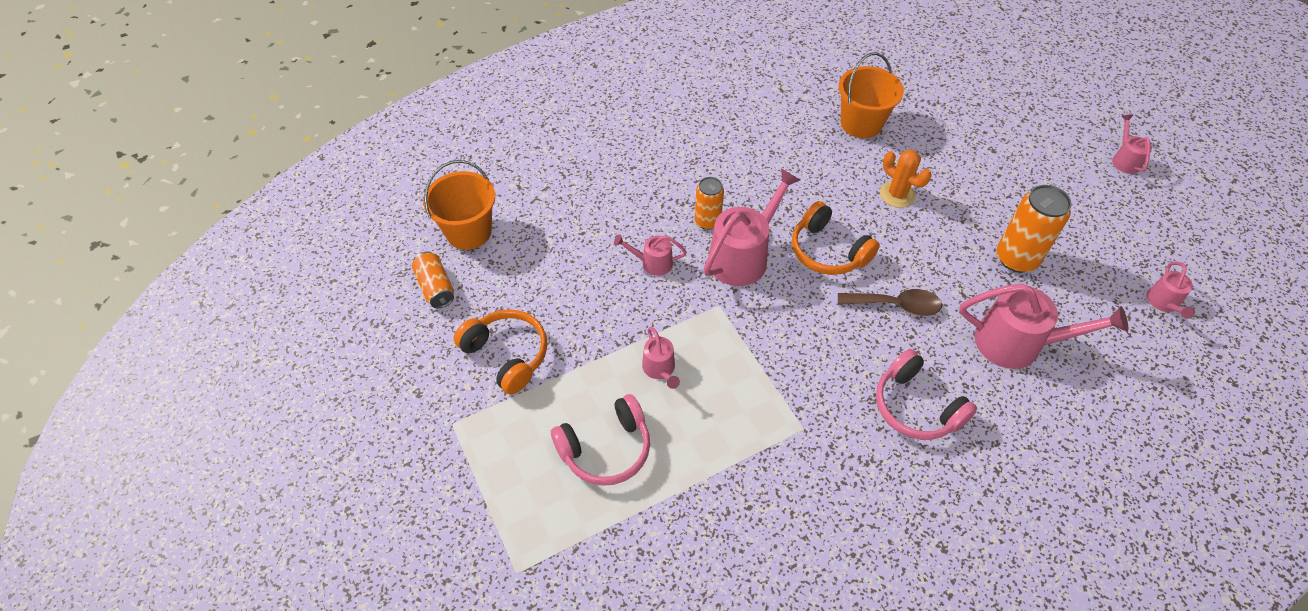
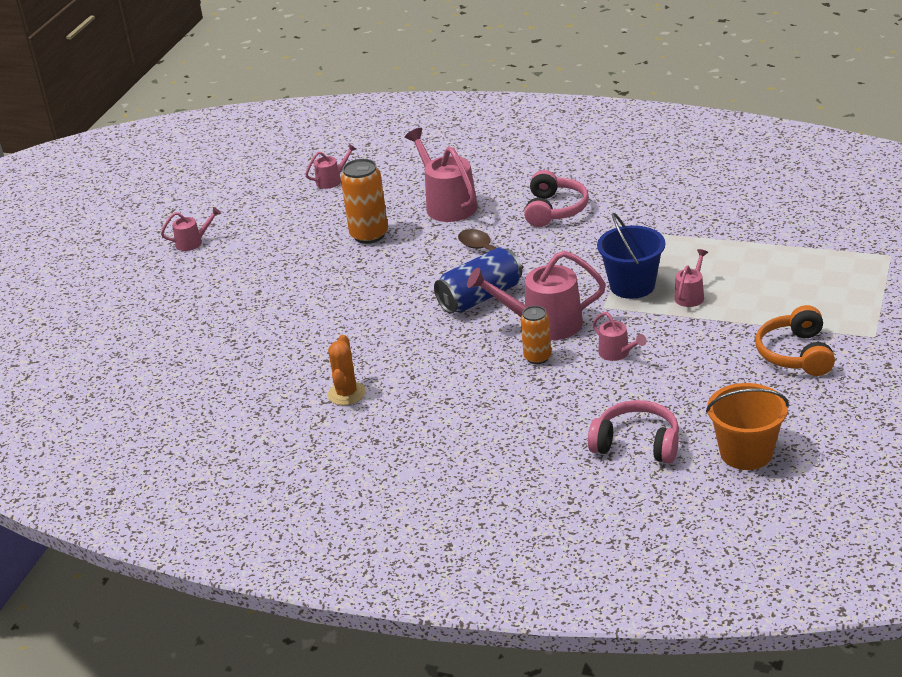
camera: 130 degrees left, 20 degrees down
(435, 287) = (815, 425): orange can -> none
(606, 448) = (775, 277): pink headphones -> pink headphones (637, 444)
(723, 347) = (632, 286): none -> blue bucket
(828, 251) = (480, 297): orange headphones -> blue can
(861, 123) = (311, 357): orange bucket -> none
(897, 194) = (375, 302): orange cactus -> orange cactus (346, 394)
(1124, 160) = (193, 242): pink watering can -> pink watering can turned 150 degrees counterclockwise

